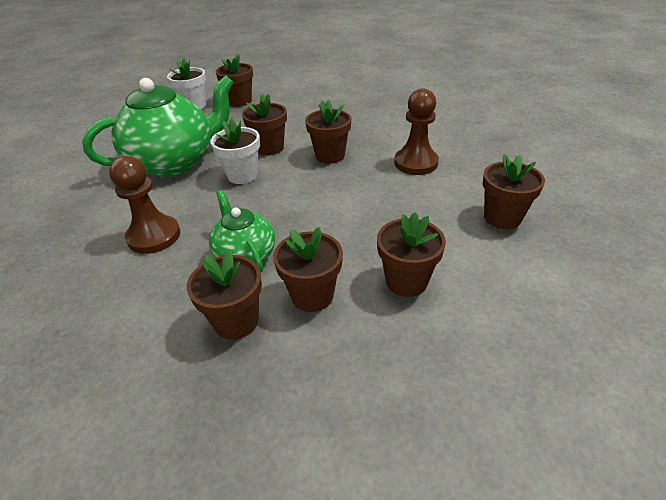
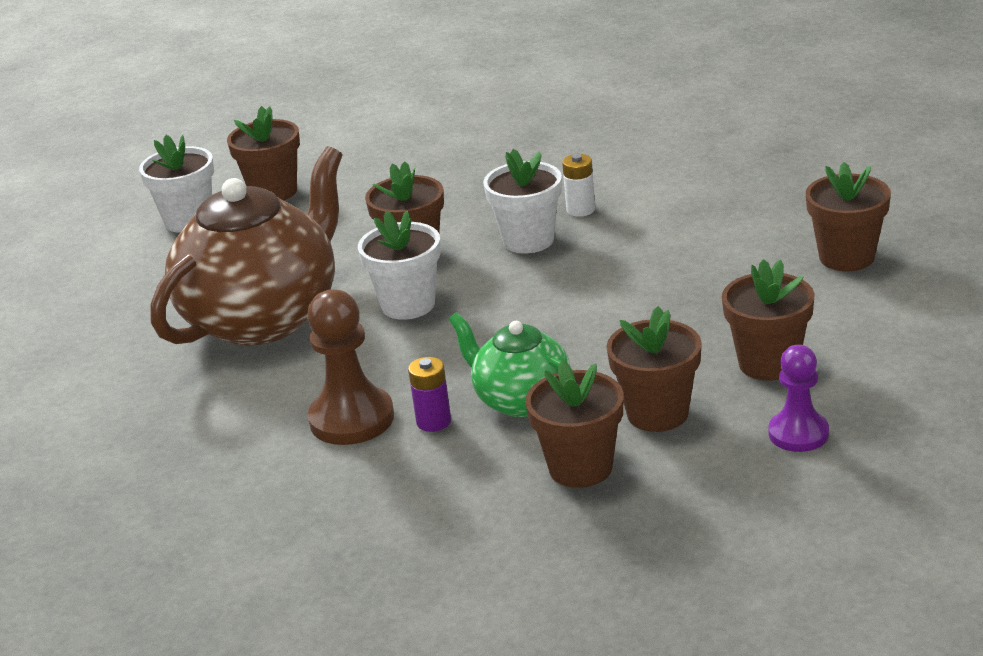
camera: 20 degrees left, 10 degrees down
(175, 162) = (264, 317): green teapot -> brown teapot
(190, 253) = (433, 422): none -> purple battery
(330, 155) = (528, 240): brown flower pot -> white flower pot
(369, 145) = (580, 210): none -> white battery
(390, 350) = (798, 433): none -> purple pawn
(416, 163) = (675, 217): brown pawn -> none

